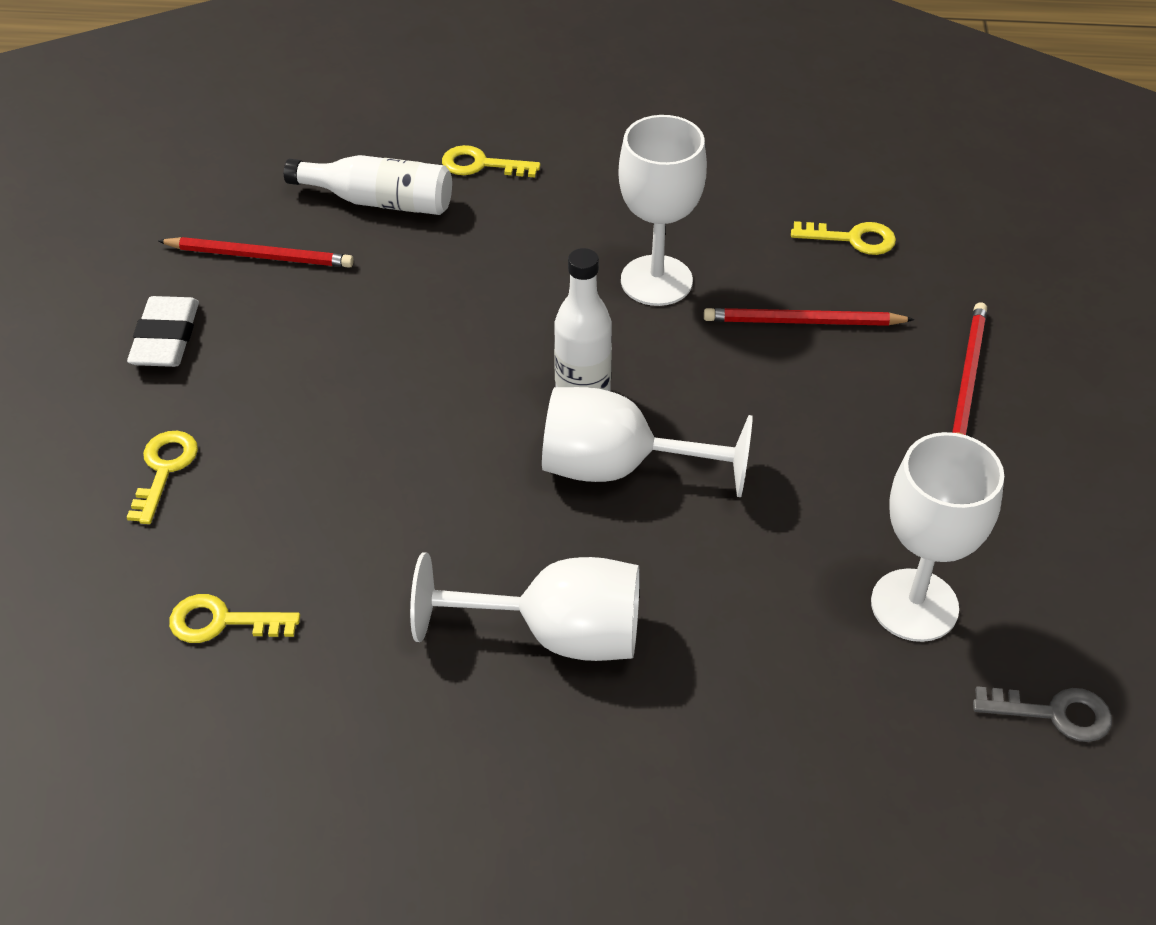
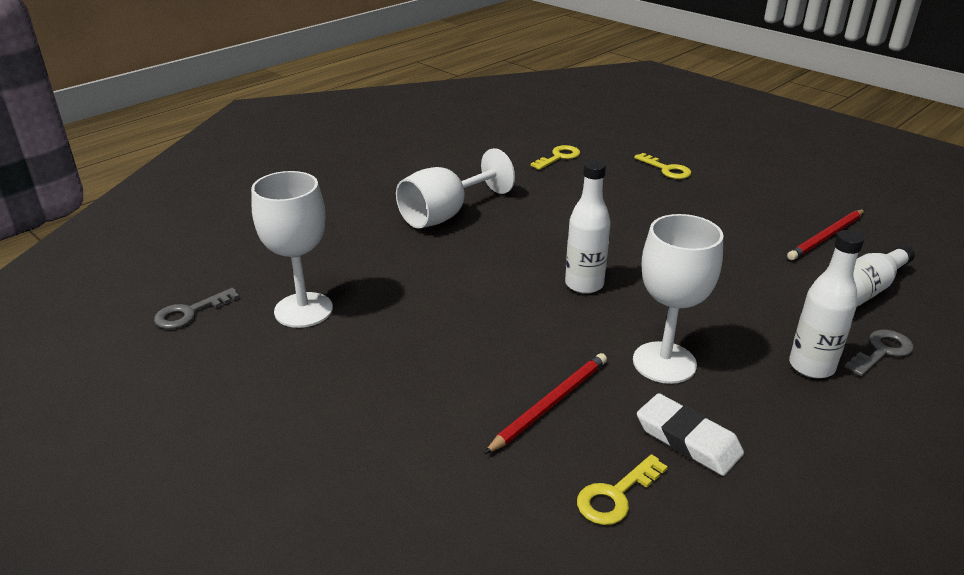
camera: 130 degrees right, 15 degrees down
(166, 338) = (769, 194): white eraser -> white eraser (688, 440)
(481, 165) = (882, 351): yellow key -> grey key
(555, 196) = (811, 366): none -> white bottle
(619, 468) = (517, 271): white goblet -> none
(967, 379) = (402, 446): red pencil -> none

